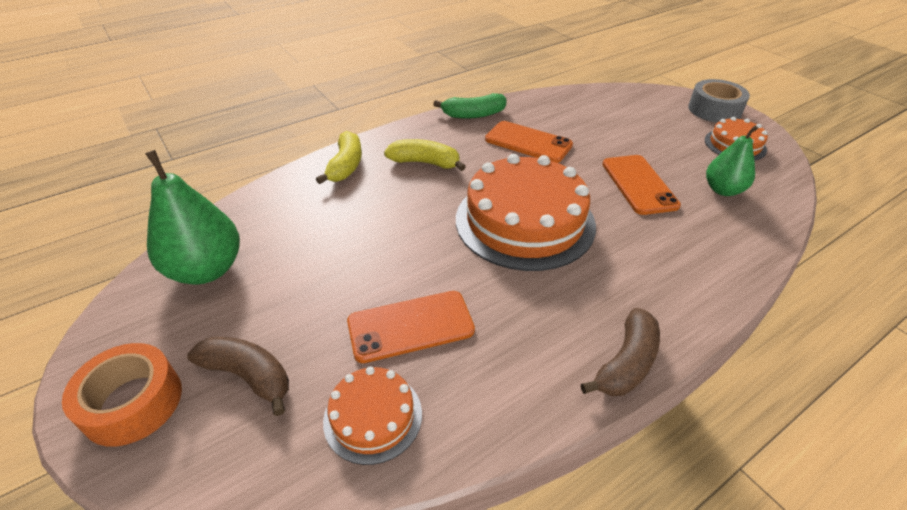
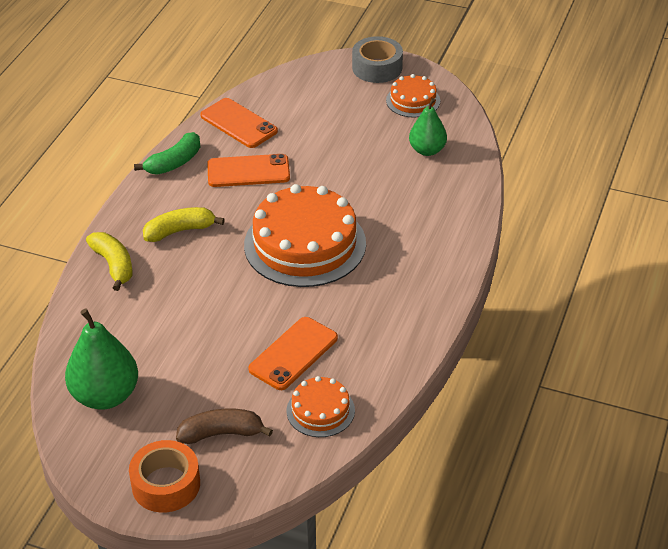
camera: 35 degrees left, 0 degrees up
(626, 363) = (440, 307): brown banana -> none
(638, 184) = (364, 173): orange phone -> orange phone (238, 123)

